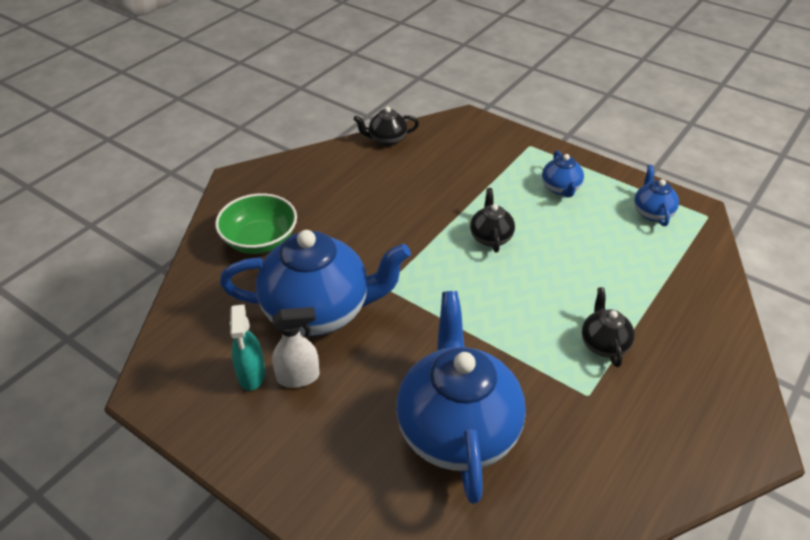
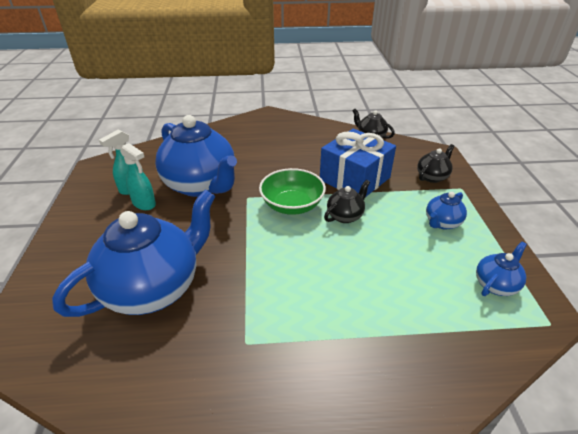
camera: 50 degrees right, 5 degrees down
(260, 240) = (233, 142): green bowl -> green bowl (292, 205)
(298, 377) = (144, 204): white spray bottle -> turquoise spray bottle
(443, 196) = (354, 179): none -> blue gift
(603, 344) = (309, 326): black teapot -> black teapot (432, 177)

